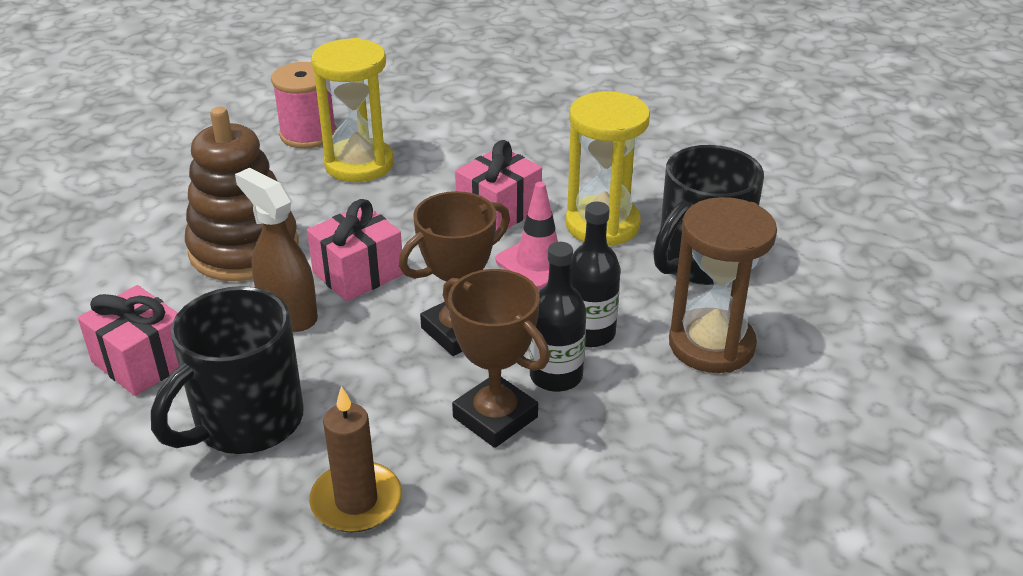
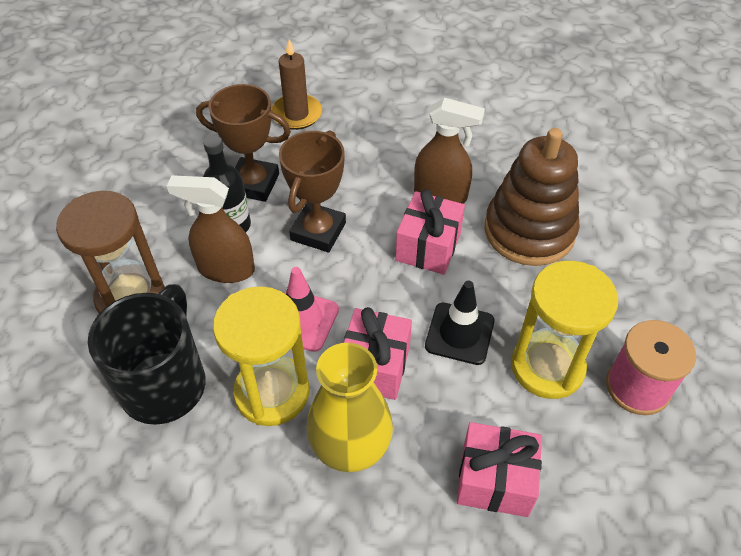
camera: 150 degrees right, 15 degrees up
(142, 361) = (487, 132): pink gift -> pink gift (495, 480)
(245, 423) = (391, 125): black mug -> none
(404, 205) = (459, 333): none -> black traffic cone
(560, 176) = (350, 447): none -> yellow vase
(590, 333) = (225, 269): black bottle -> brown spray bottle

